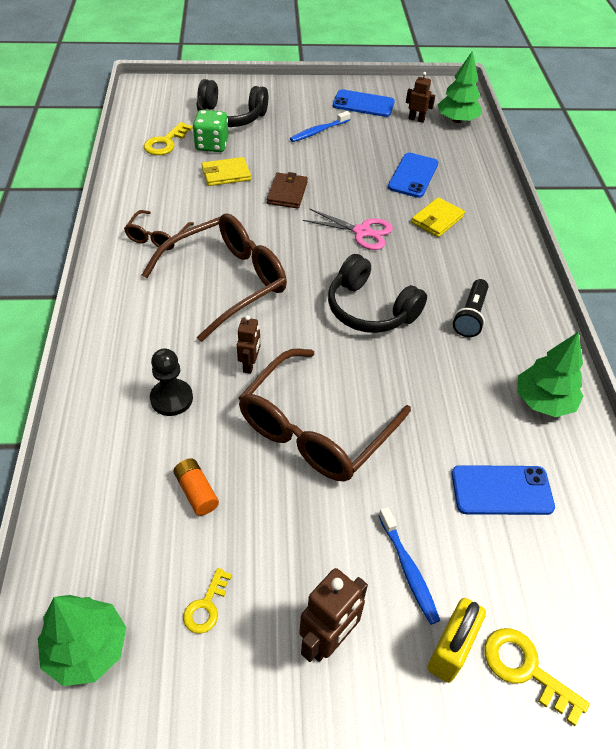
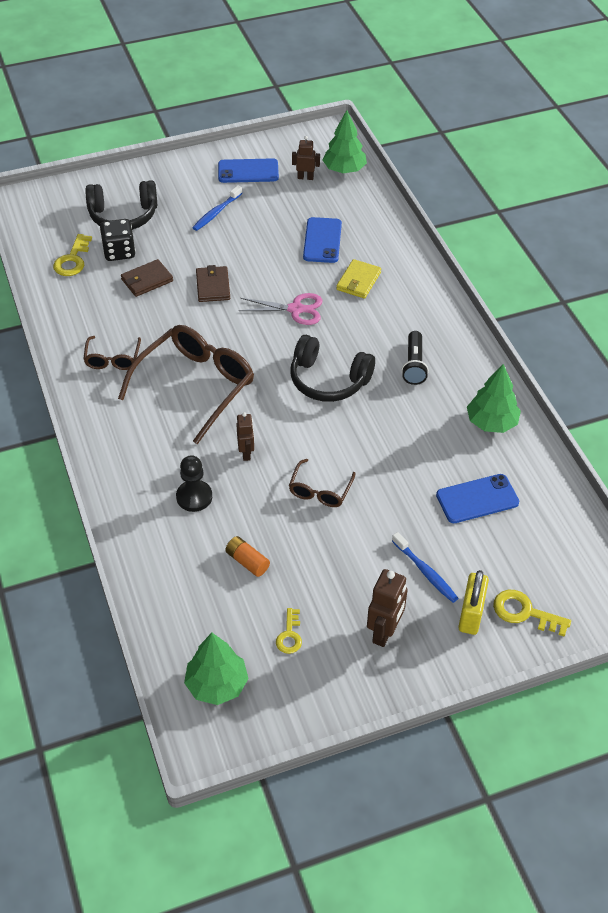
camera: 15 degrees left, 0 degrees up
(212, 145) = (119, 252): green dice -> black dice
(226, 174) = (147, 280): yellow wallet -> brown wallet
(315, 429) = (320, 490): brown glasses -> brown glasses, size x0.50

